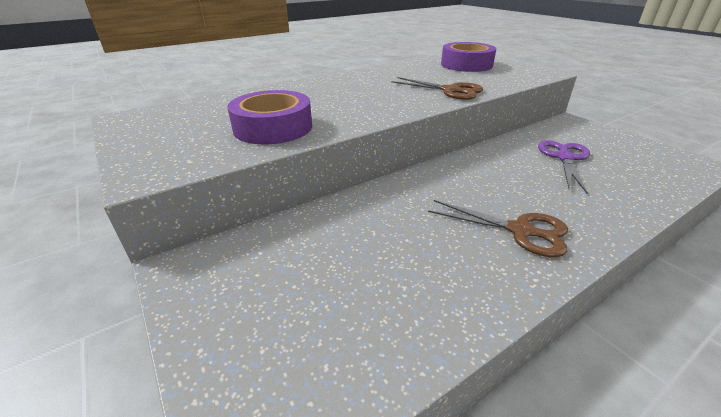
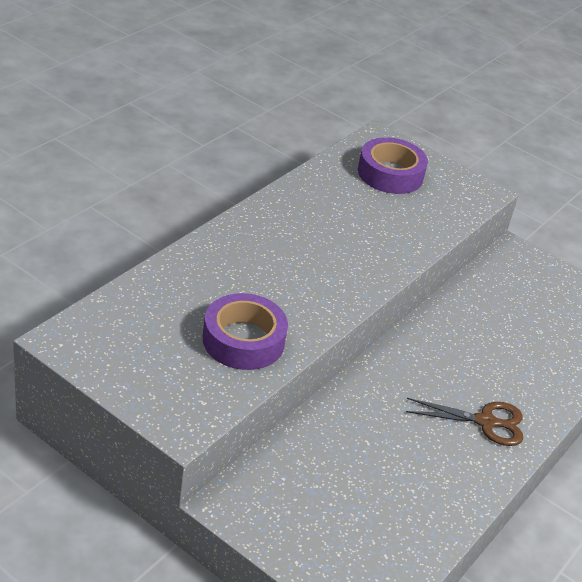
camera: 25 degrees left, 5 degrees up
(451, 91) = (392, 246): brown scissors -> none
(564, 158) = (513, 318): purple scissors -> none

